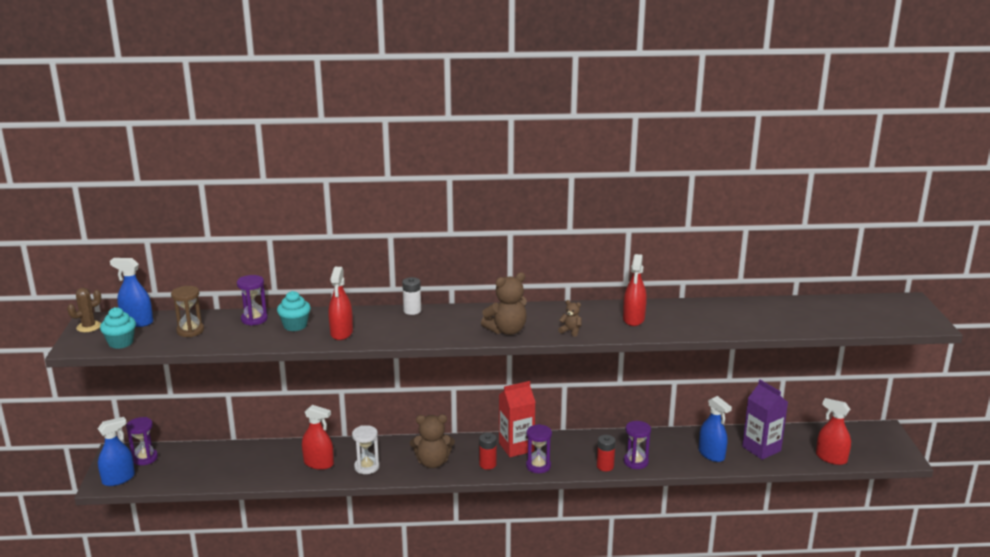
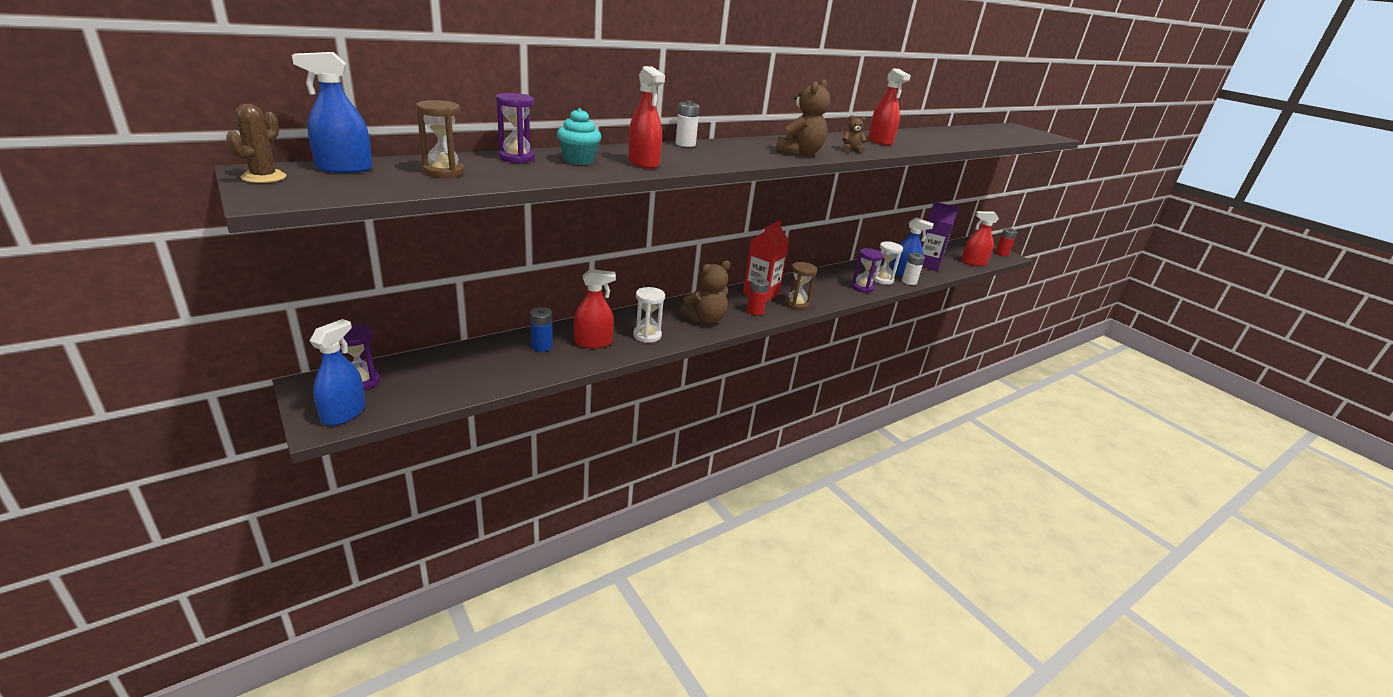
camera: 35 degrees left, 5 degrees up
(121, 343) = (349, 189): turquoise cupcake -> none
(279, 458) = (541, 346): none -> blue battery
(538, 466) = (796, 304): purple hourglass -> brown hourglass
(605, 466) = (845, 295): red battery -> red battery (1001, 253)
(673, 457) = (882, 280): none -> white hourglass
(703, 466) = (909, 282): none -> white battery

